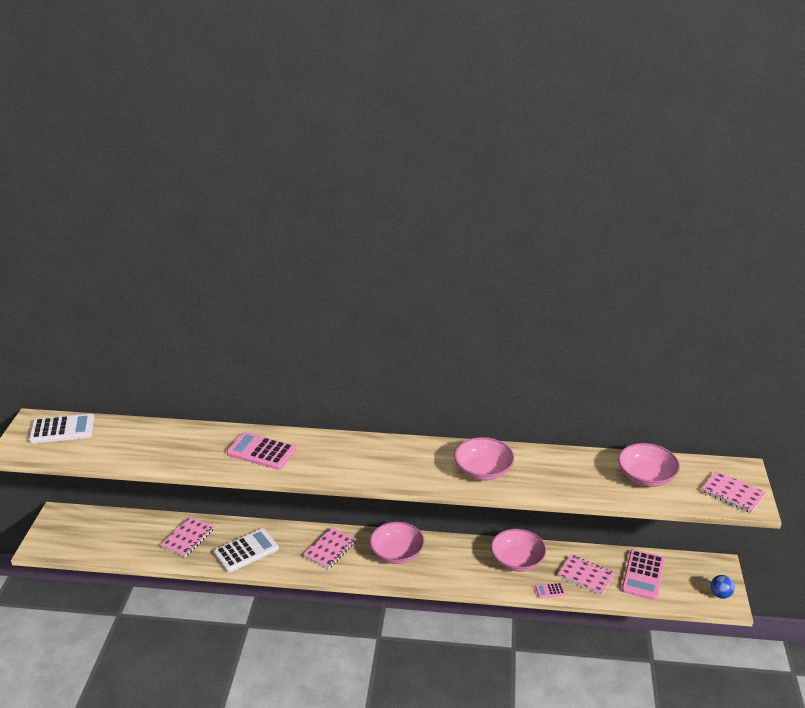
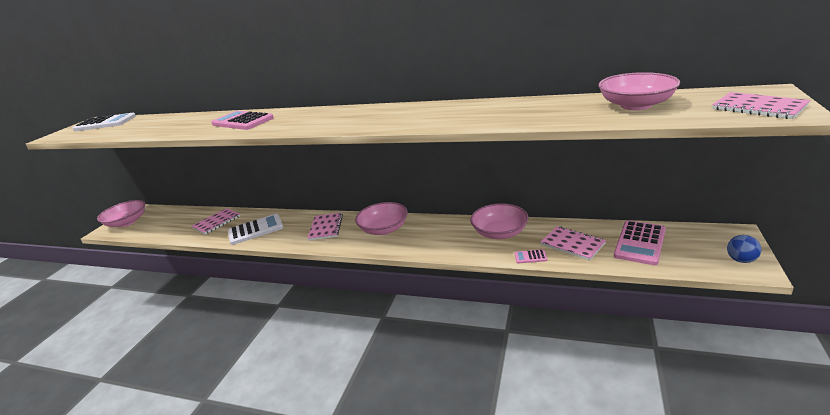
camera: 15 degrees right, 5 degrees down
(330, 549) = (326, 227): pink notebook -> pink notebook turned 45 degrees counterclockwise
(483, 470) = (444, 115): pink bowl -> pink bowl (127, 222)

